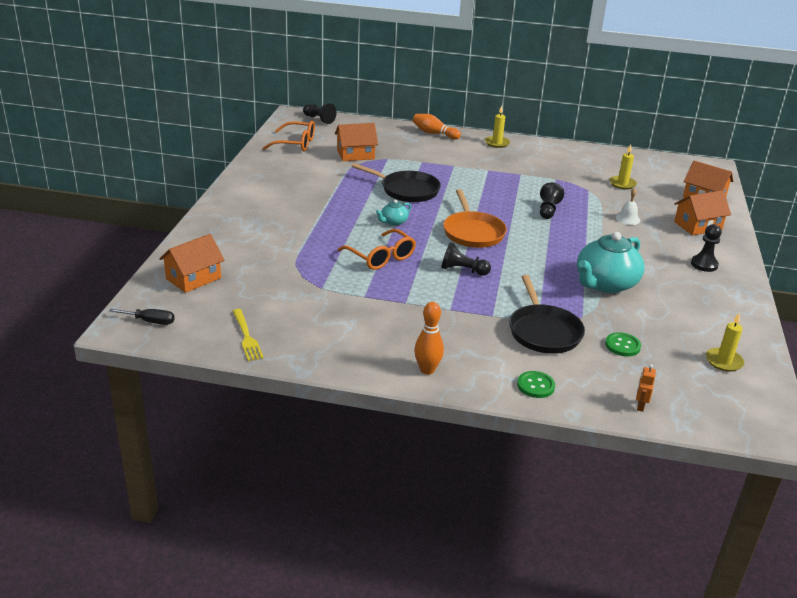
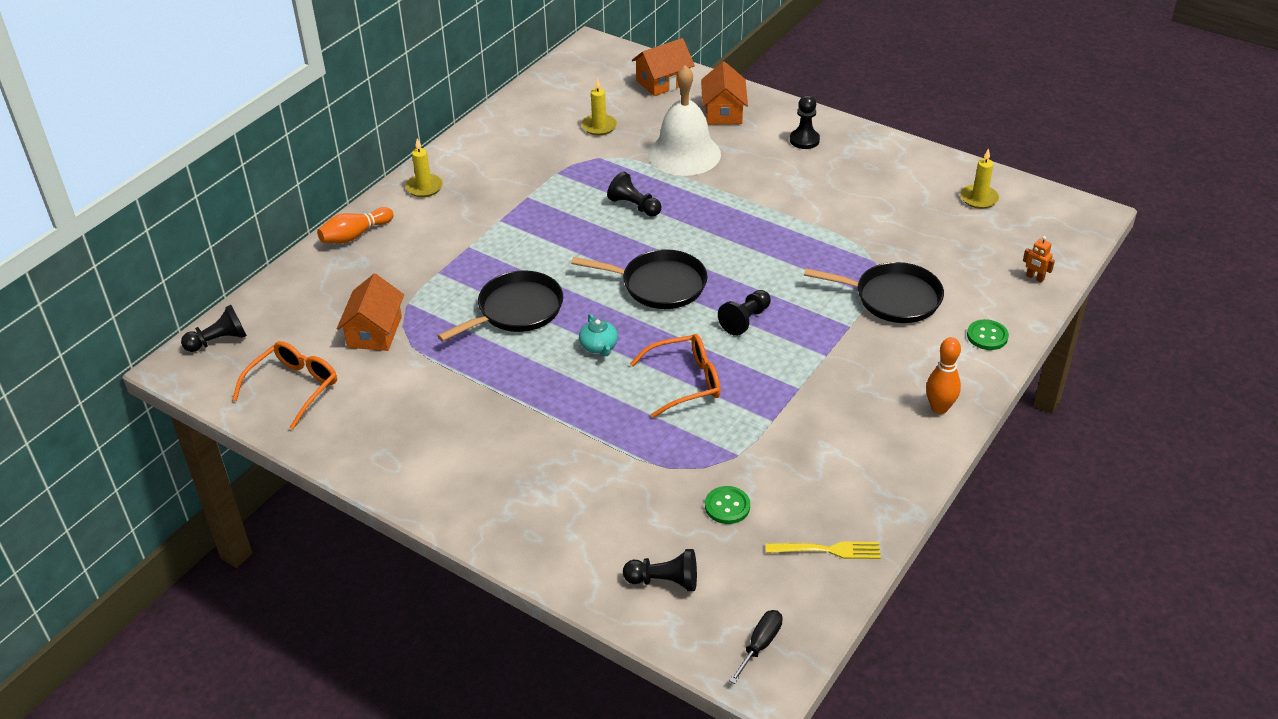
camera: 65 degrees left, 10 degrees up
(193, 278) = (664, 581): orange house -> black pawn
(473, 232) = (659, 285): orange pan -> black pan
(605, 284) = (816, 222): turquoise teapot -> none
(622, 345) = (935, 252): green button -> green button (727, 506)
(628, 219) = (684, 154): white bell -> white bell, size x2.41

